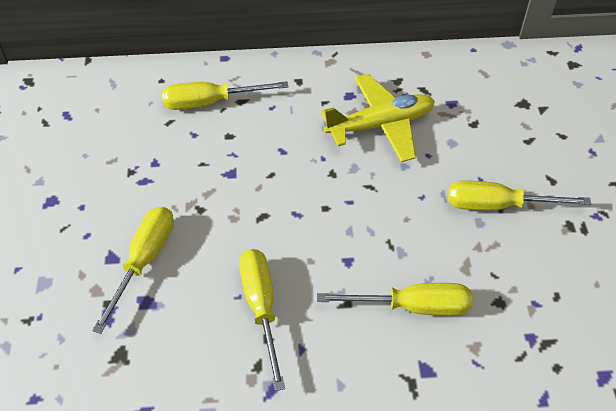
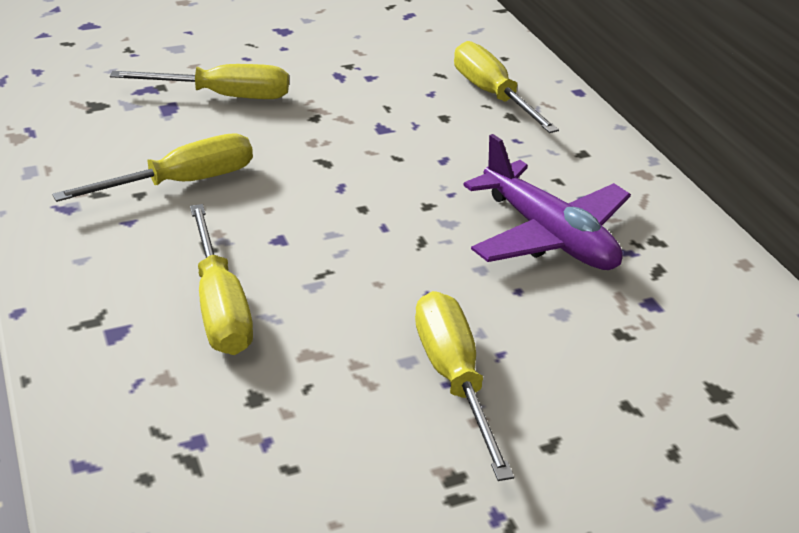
camera: 70 degrees right, 15 degrees down
(380, 125) = (548, 235): yellow plane -> purple plane

